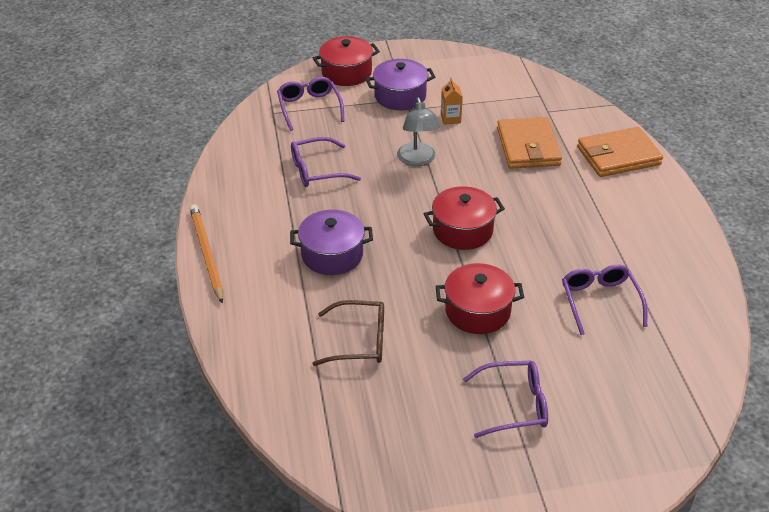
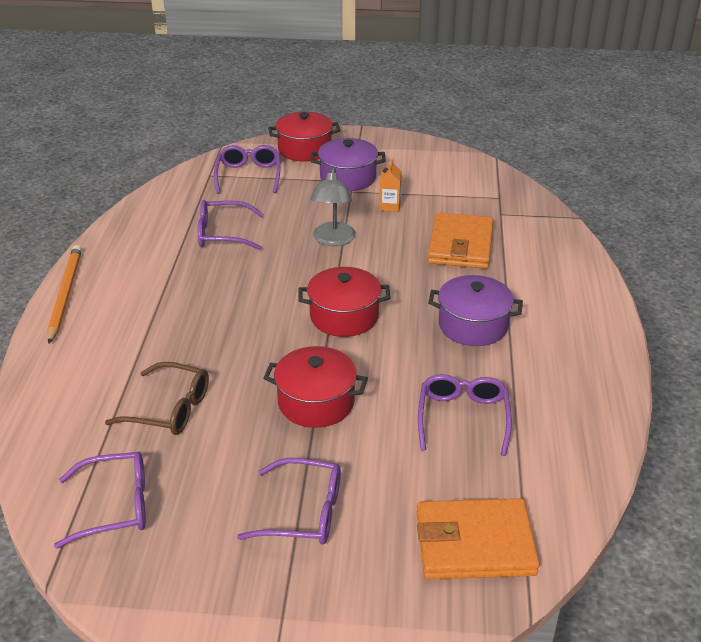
camera: 15 degrees right, 5 degrees down
(332, 255) = (191, 317): purple pot -> purple pot (473, 325)
(360, 433) = (115, 506): none -> purple glasses
(618, 156) = (559, 269): orange wallet -> orange wallet (474, 543)

